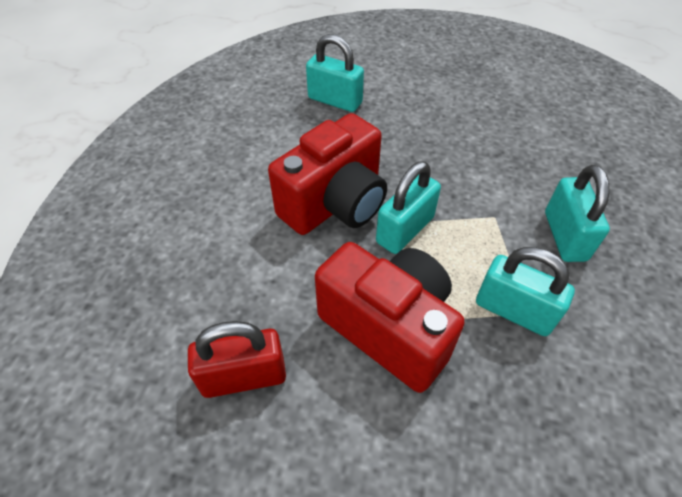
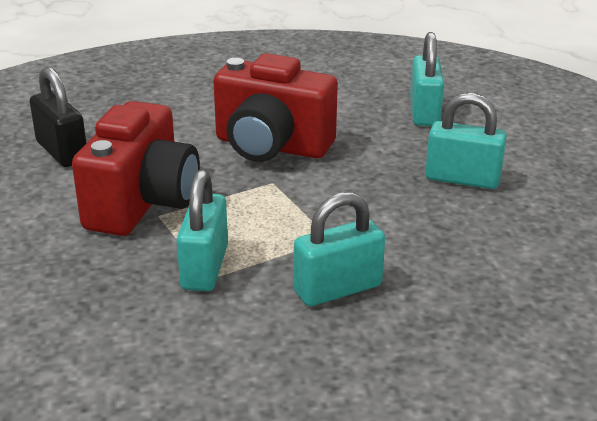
camera: 65 degrees right, 20 degrees down
(244, 377) = (62, 152): red padlock -> black padlock
(405, 230) = (266, 188): turquoise padlock -> turquoise padlock (462, 179)

